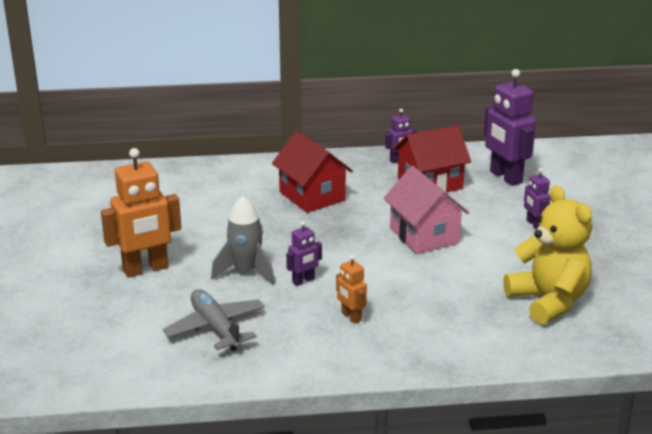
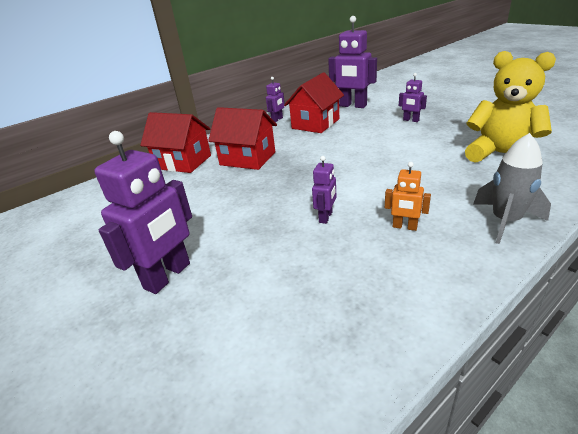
camera: 30 degrees left, 5 degrees up
(146, 269) = (168, 276): orange robot -> purple robot
(216, 328) = (309, 300): grey plane -> none
(245, 271) = (267, 232): grey rocket -> grey rocket (505, 221)
(252, 174) = (183, 162): none -> red house
(424, 236) = (360, 151): pink house -> none

